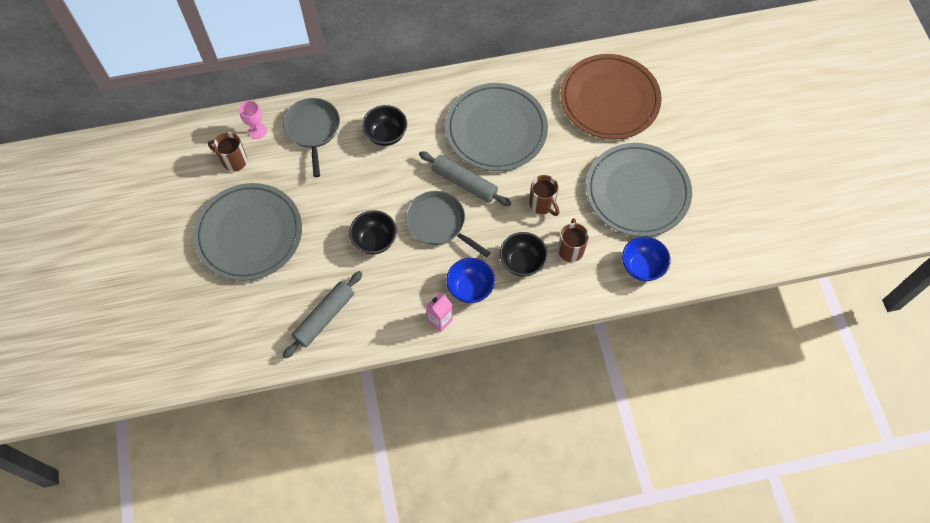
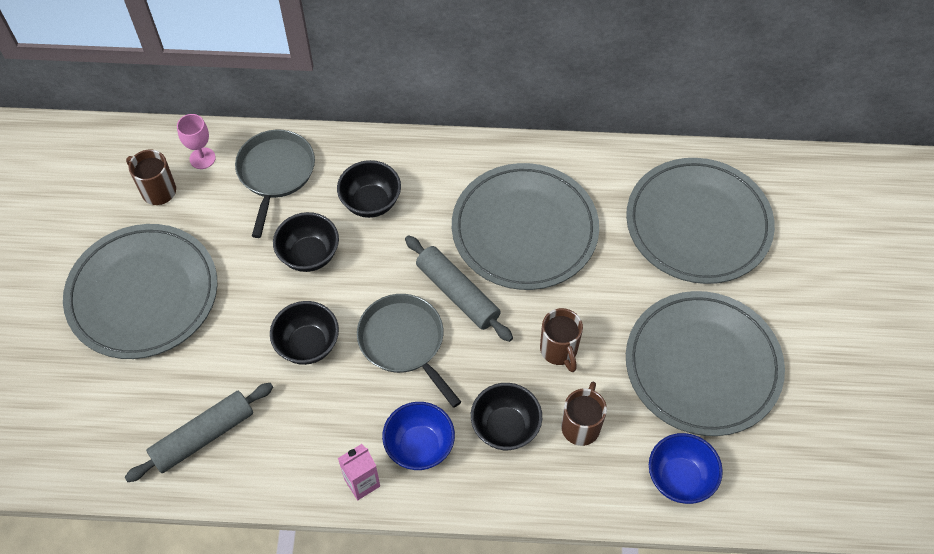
camera: 15 degrees right, 5 degrees down
(355, 180) = (309, 255): none -> black bowl
(609, 99) = (698, 224): brown plate -> grey plate

